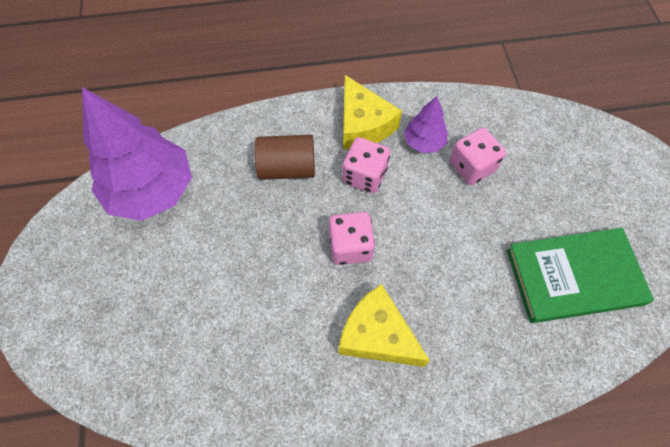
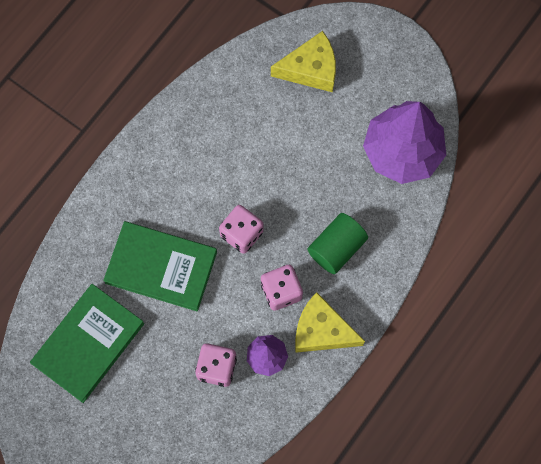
camera: 135 degrees right, 10 degrees up
(287, 168) = (336, 248): brown cylinder -> green cylinder
(377, 335) = (175, 196): yellow cheese -> yellow cheese (311, 69)
(449, 283) = (161, 267): none -> green book

